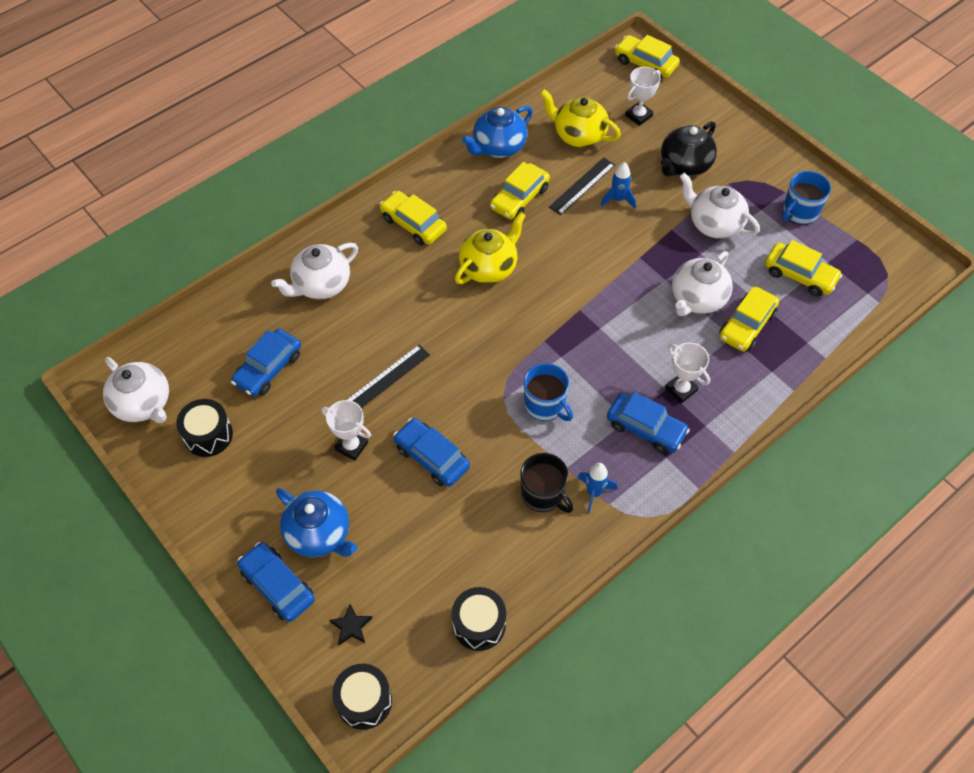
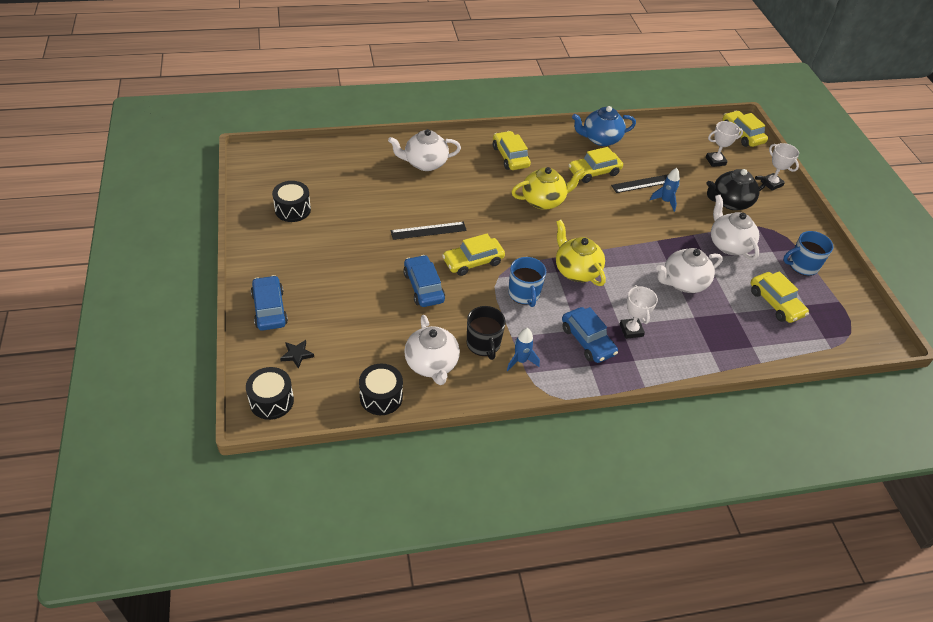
camera: 25 degrees right, 10 degrees down
(143, 404) = (268, 176): white teapot -> white teapot (431, 364)
(268, 368) = (357, 192): blue car -> none
(319, 534) = (318, 294): blue teapot -> none
(351, 446) = (376, 256): white trophy -> white trophy (771, 183)
(578, 135) = (662, 155): yellow teapot -> yellow teapot (576, 270)
(747, 325) = (711, 315): yellow car -> yellow car (473, 262)

